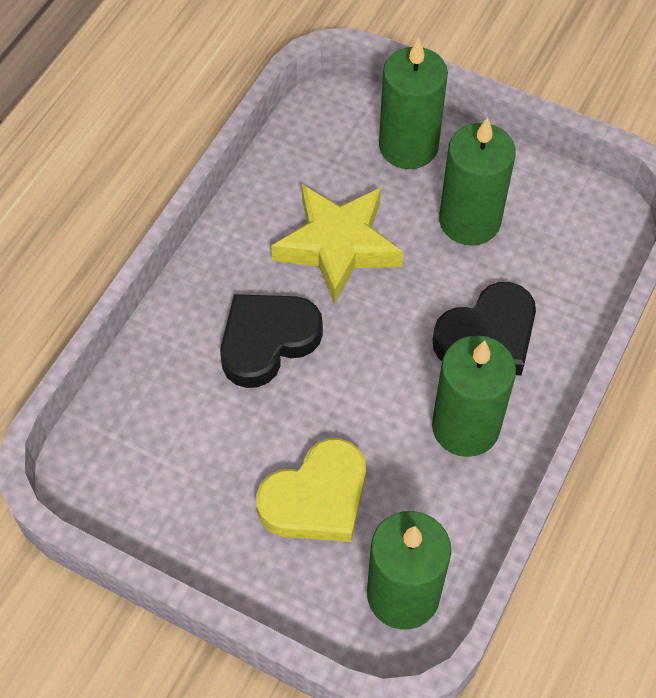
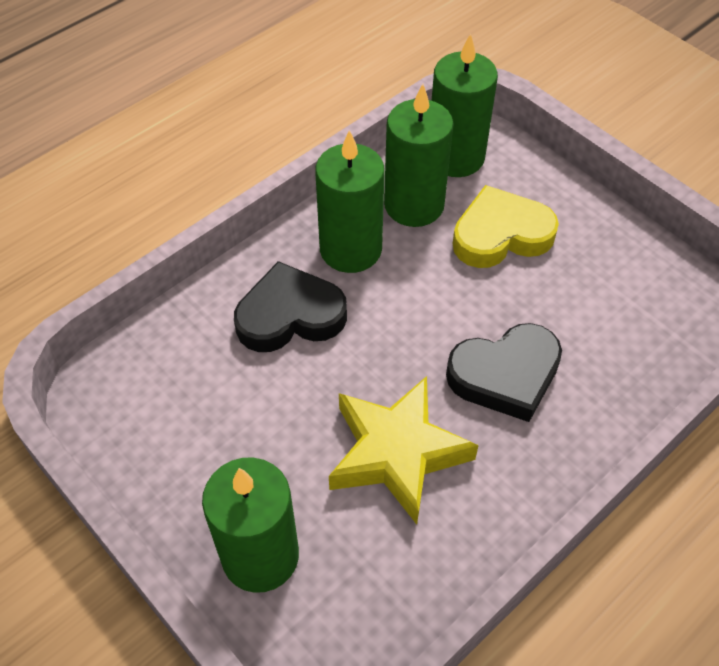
camera: 160 degrees left, 5 degrees down
(469, 221) = (242, 436): green candle -> green candle (414, 205)

